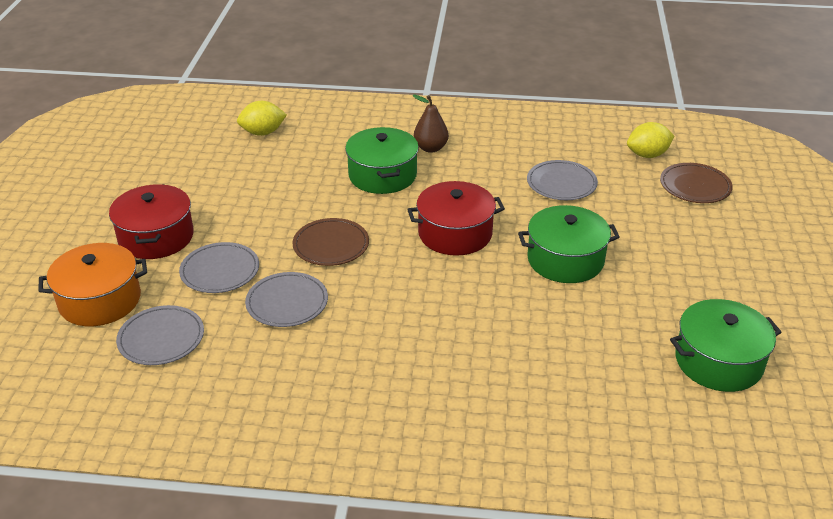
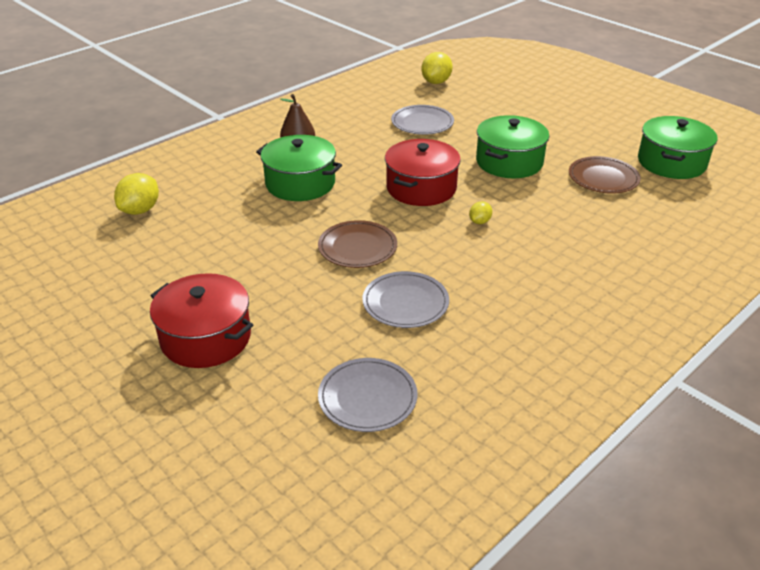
camera: 50 degrees left, 0 degrees up
(100, 300) = (257, 416): orange pot -> none
(220, 271) = (312, 320): grey plate -> none
(444, 287) = (480, 222): none -> yellow lemon
(695, 186) = (492, 85): brown plate -> brown plate (603, 178)

